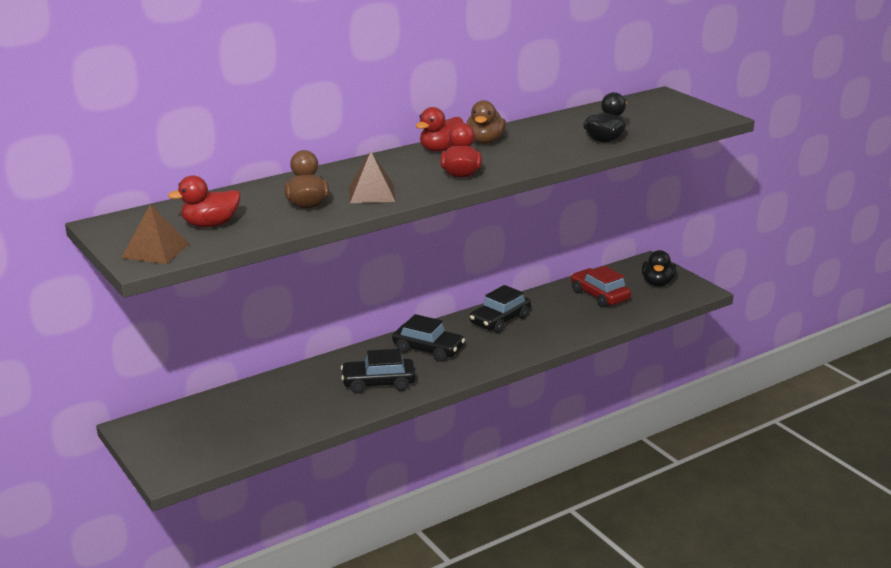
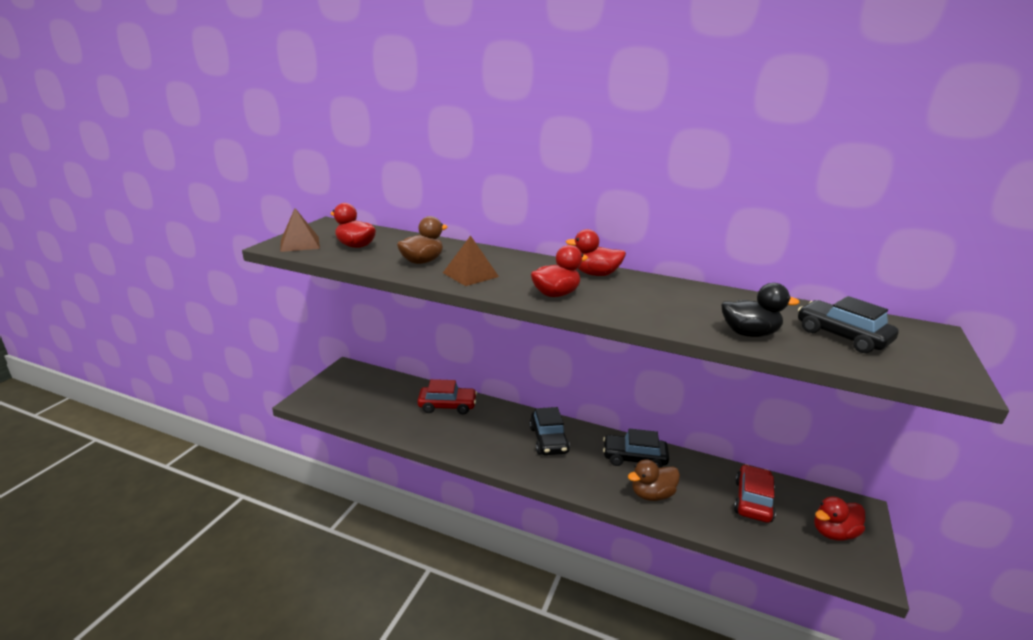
camera: 55 degrees right, 0 degrees up
(304, 384) = (447, 405): none -> red car
(378, 383) = (478, 436): black car -> black car (842, 336)
(485, 141) = (642, 284): brown duck -> brown duck (652, 494)
(657, 283) = (833, 533): black duck -> red duck

